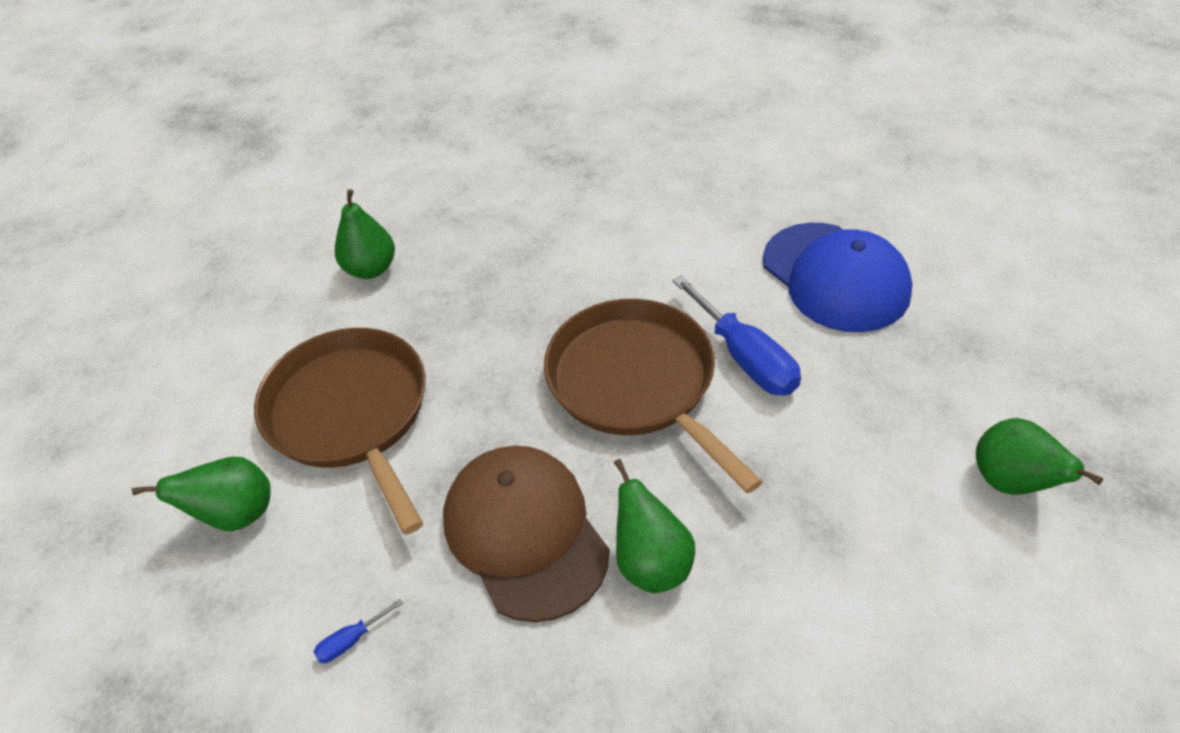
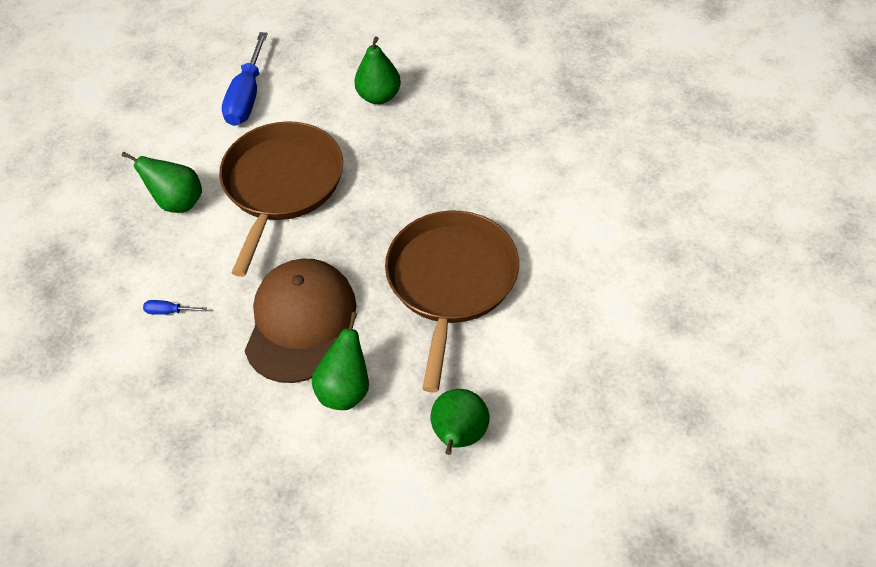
camera: 40 degrees right, 5 degrees up
(745, 357) = (534, 314): blue screwdriver -> blue screwdriver (247, 97)
(835, 277) = (659, 304): blue cap -> none
(1011, 482) = (602, 514): green pear -> green pear (459, 436)

